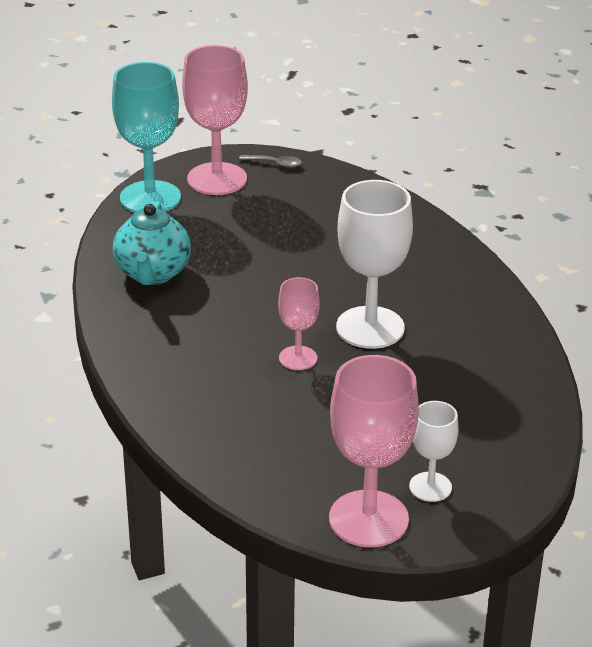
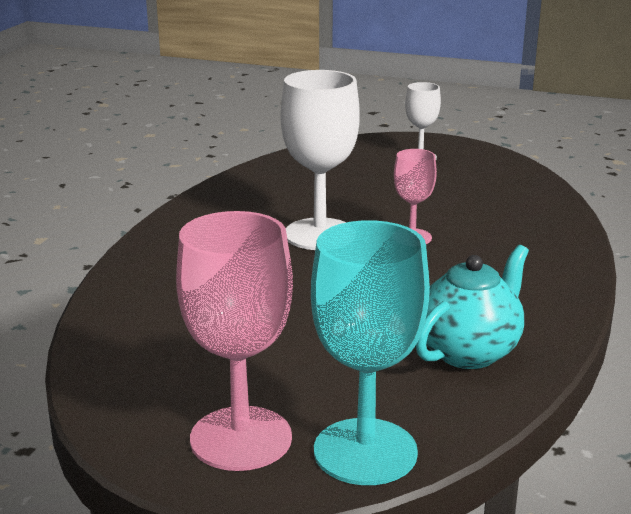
camera: 140 degrees left, 10 degrees down
(275, 164) = (135, 425): grey spoon -> none
(368, 519) = (481, 158): pink goblet -> none

